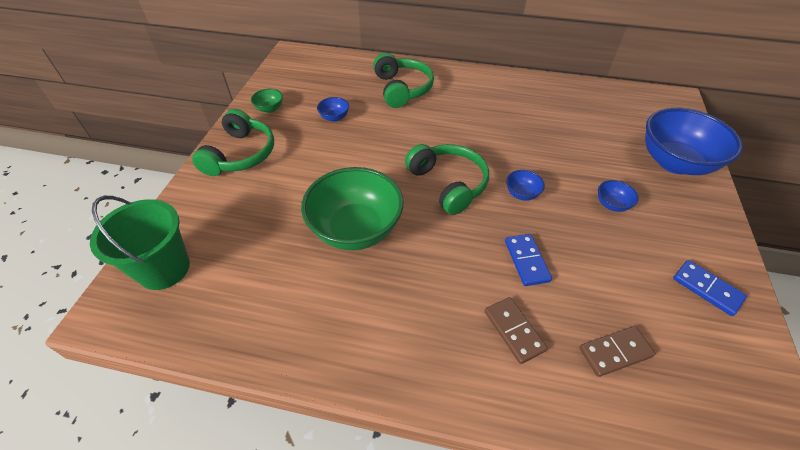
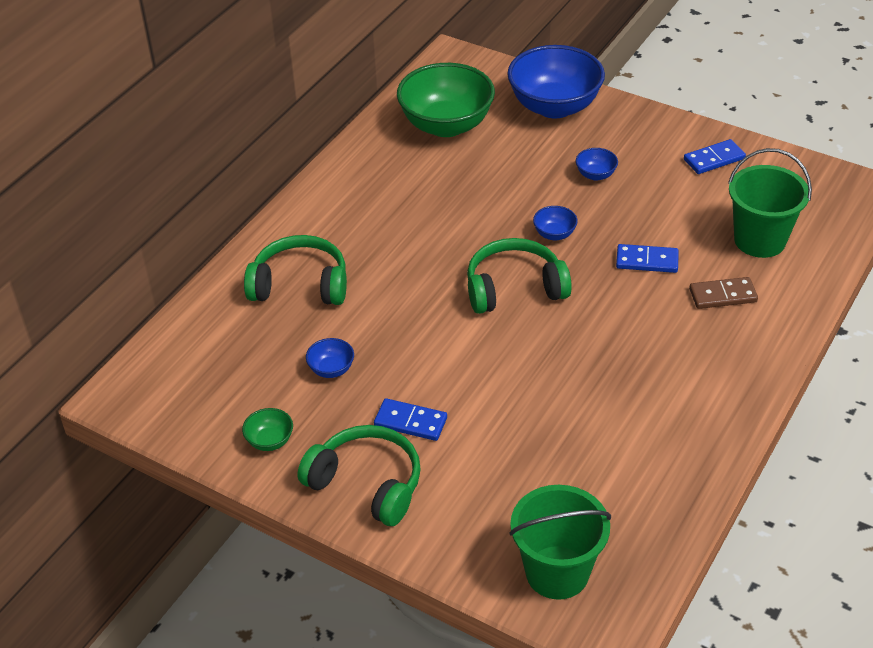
camera: 70 degrees left, 5 degrees down
(297, 161) = (410, 422): none -> blue domino
(356, 229) = (557, 384): green bowl -> green bowl (446, 125)
(615, 352) = (760, 240): brown domino -> green bucket

